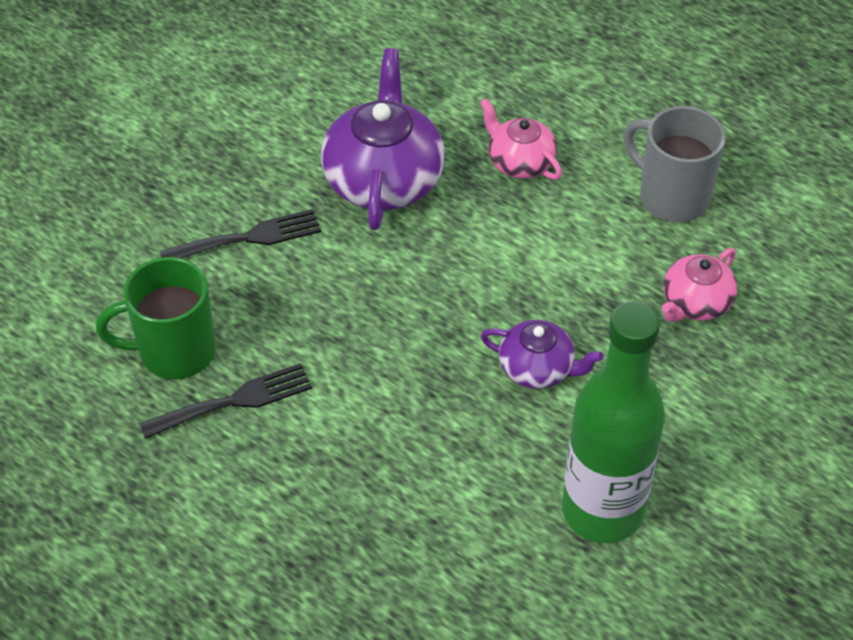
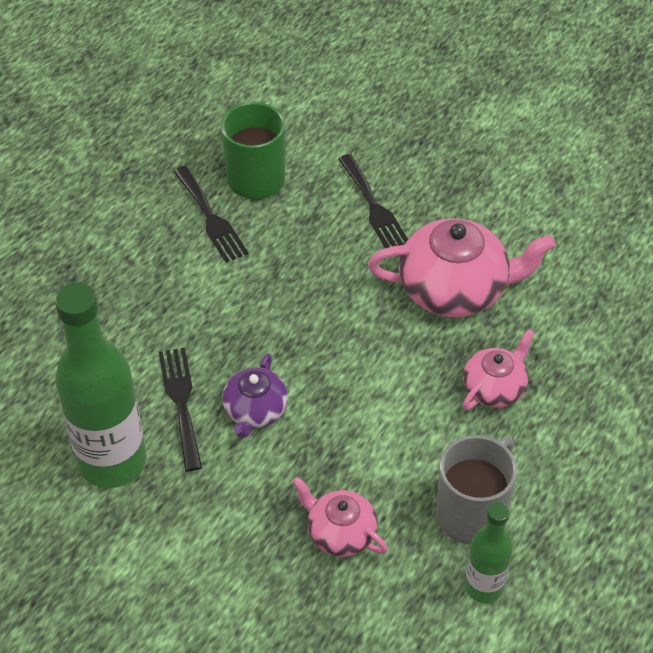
camera: 85 degrees right, 0 degrees up
(383, 178) = (455, 289): purple teapot -> pink teapot
(521, 440) = (181, 402): none -> black fork
(753, 197) = (484, 586): none -> green bottle

